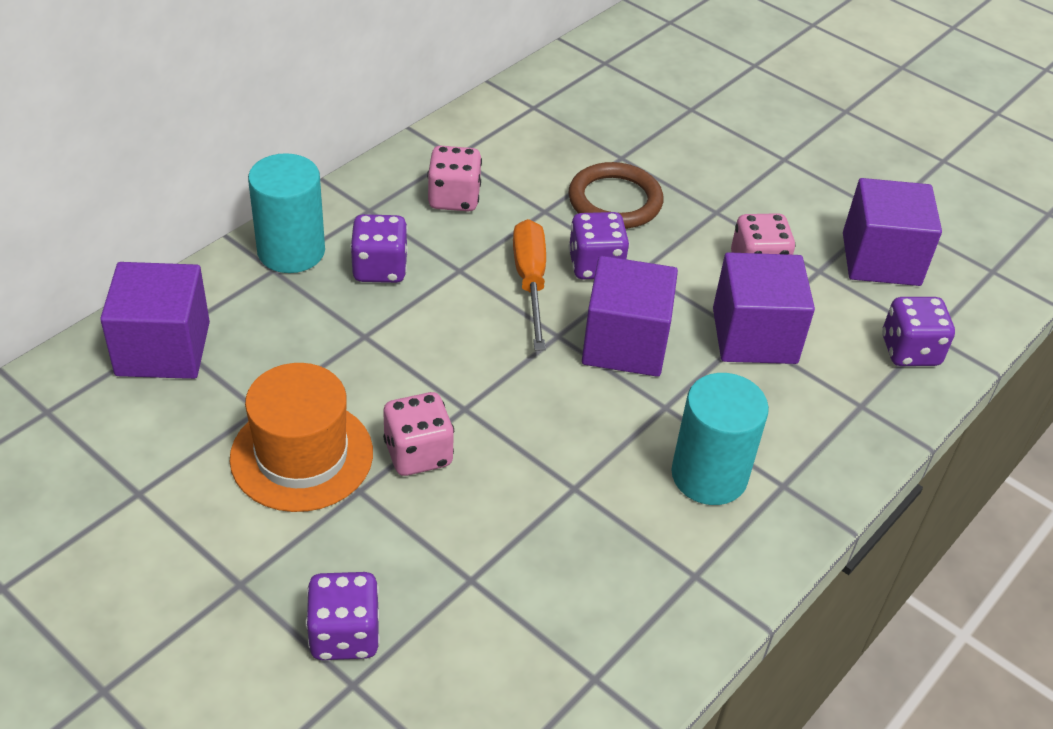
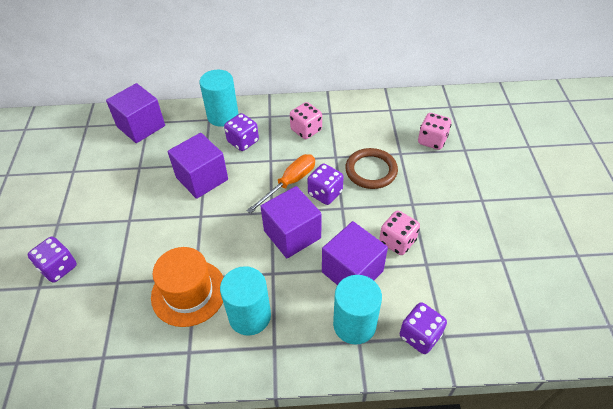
camera: 50 degrees right, 5 degrees up
(302, 455) = (129, 193): orange hat -> orange hat (189, 292)
(418, 453) = (163, 221): pink dice -> pink dice (432, 140)
(834, 391) = (354, 324): none -> turquoise cylinder
(881, 259) = (467, 281): purple cube -> purple cube (202, 178)

